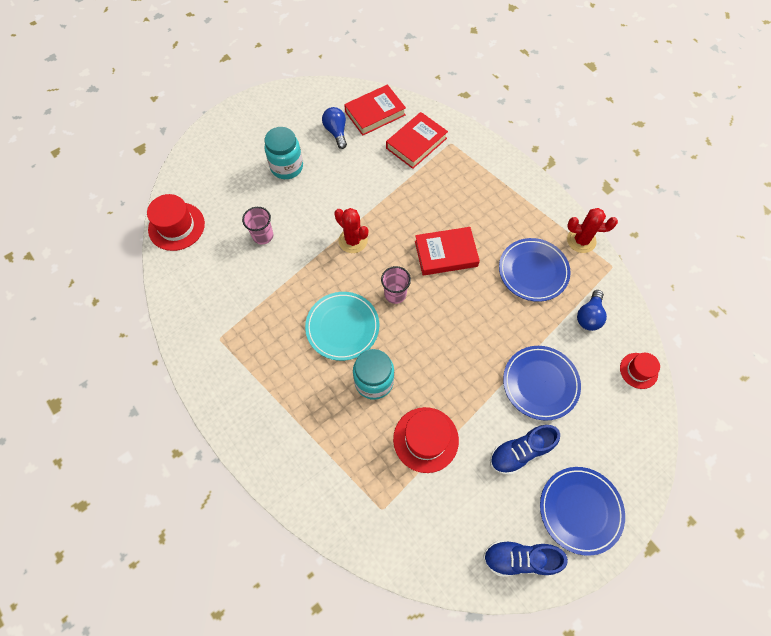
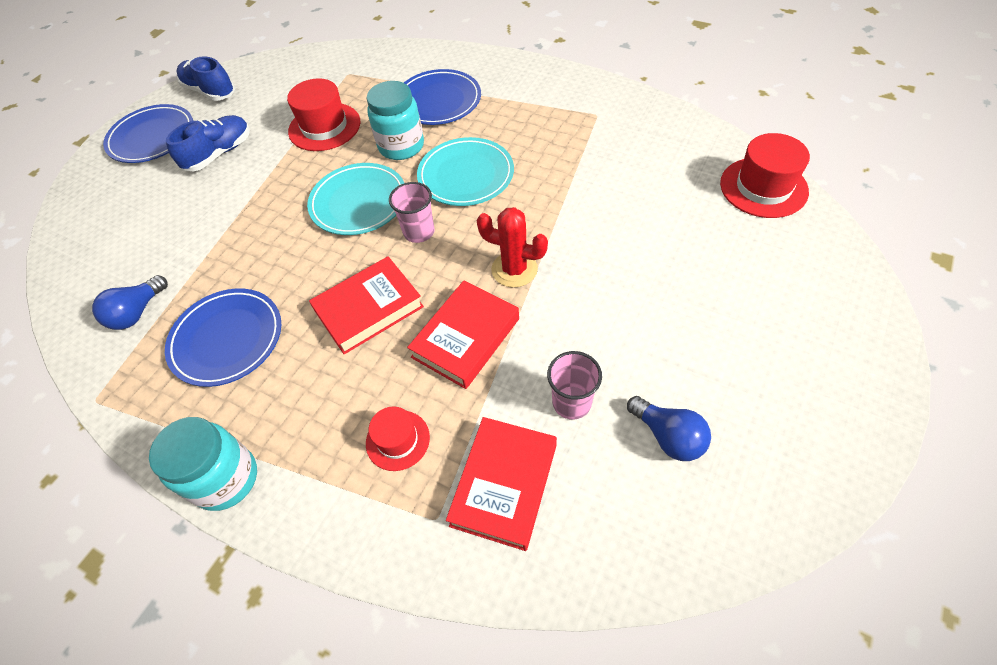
camera: 160 degrees right, 10 degrees down
(263, 236) = (642, 224): pink cup -> pink cup (571, 402)
(287, 167) = (696, 330): turquoise jar -> turquoise jar (226, 479)
(375, 113) = (626, 519): red book -> red book (466, 338)
(425, 339) = (358, 202): none -> turquoise plate
(520, 558) = (210, 91): blue shoe -> blue shoe turned 120 degrees counterclockwise
(540, 383) = (203, 216): blue plate -> blue plate (438, 101)
(581, 240) = (148, 422): red cactus -> none
(589, 316) = (137, 313): blue light bulb -> blue light bulb turned 150 degrees counterclockwise
(638, 370) = (71, 276): red hat -> red hat (397, 440)

